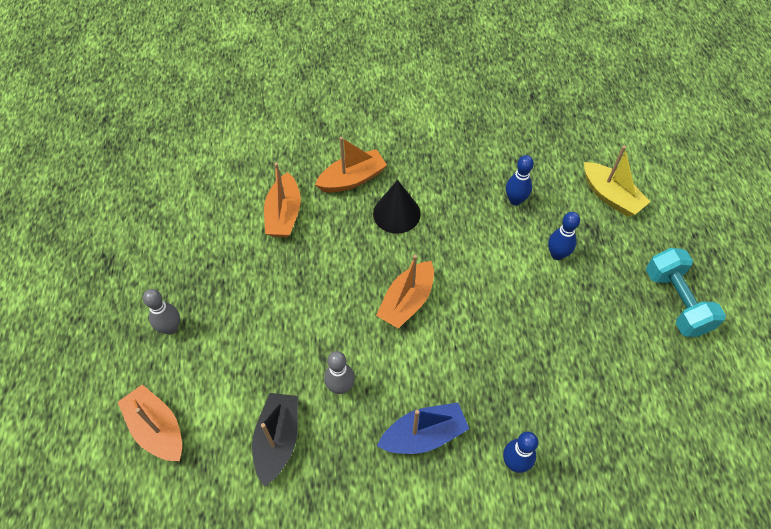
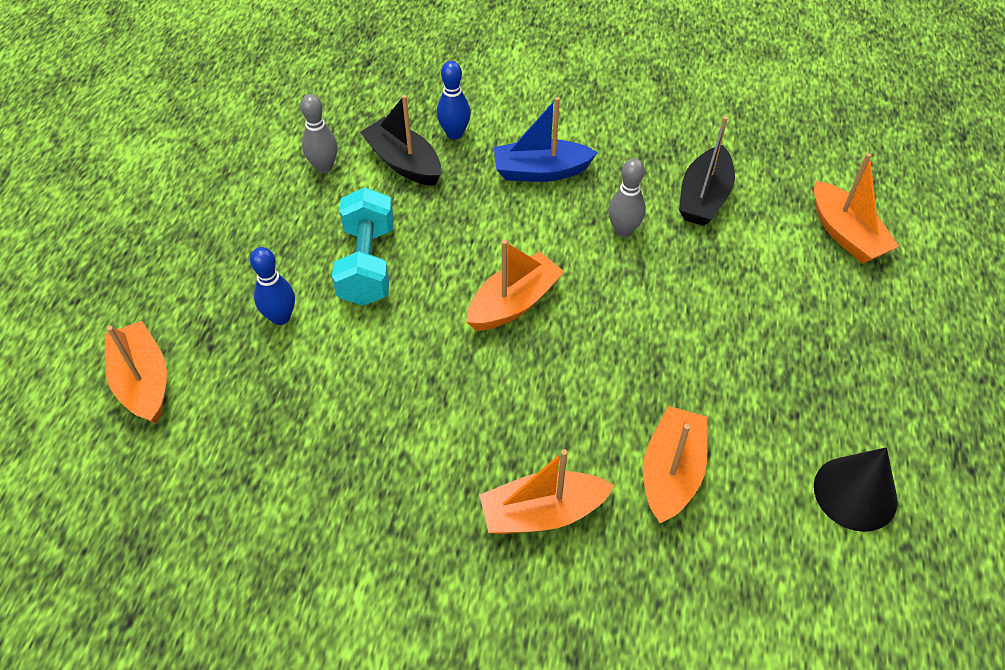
camera: 165 degrees left, 5 degrees down
(171, 328) = (844, 339): grey bowling pin -> grey bowling pin (324, 167)
(396, 213) = (486, 431): black cone -> black cone (855, 493)
(515, 200) = (291, 410): blue bowling pin -> none
(543, 414) = (404, 162): none -> black boat
(610, 196) = (143, 382): yellow boat -> orange boat
(676, 302) = (173, 230): turquoise dumbbell -> turquoise dumbbell (367, 264)

